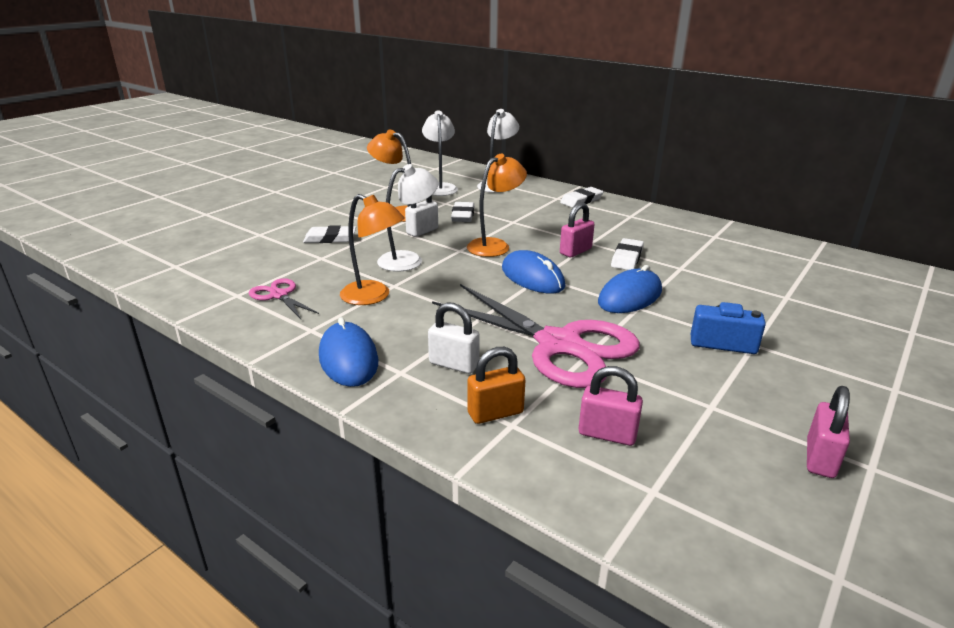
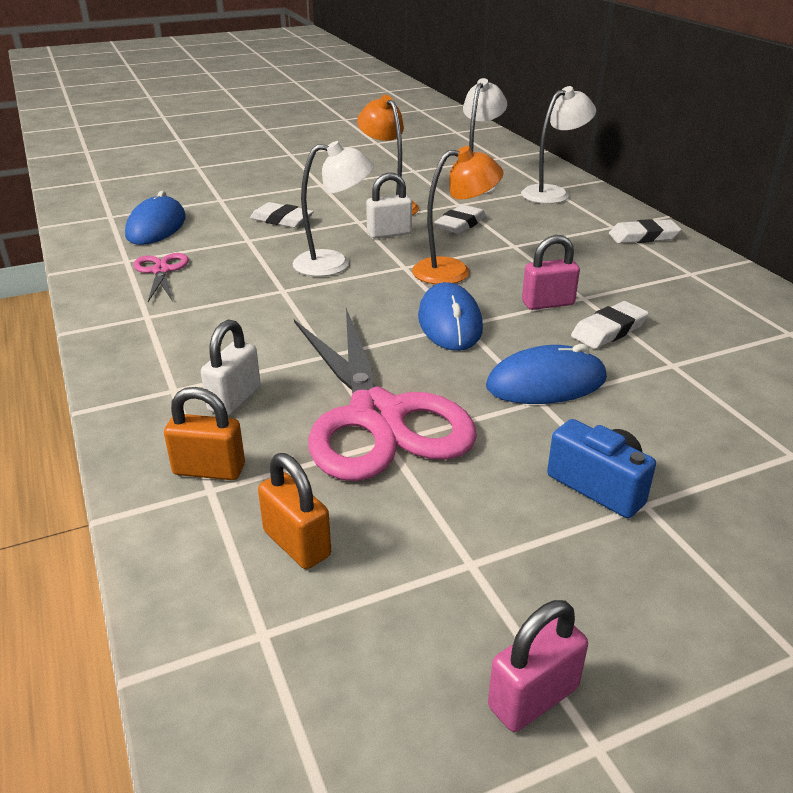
camera: 30 degrees right, 5 degrees up
(348, 358) = (143, 358): blue mouse -> blue mouse (156, 227)
(373, 296) = (247, 297): orange lamp -> none
(454, 364) = (234, 399): white padlock -> white padlock turned 60 degrees clockwise
(607, 434) = (297, 544): pink padlock -> orange padlock

